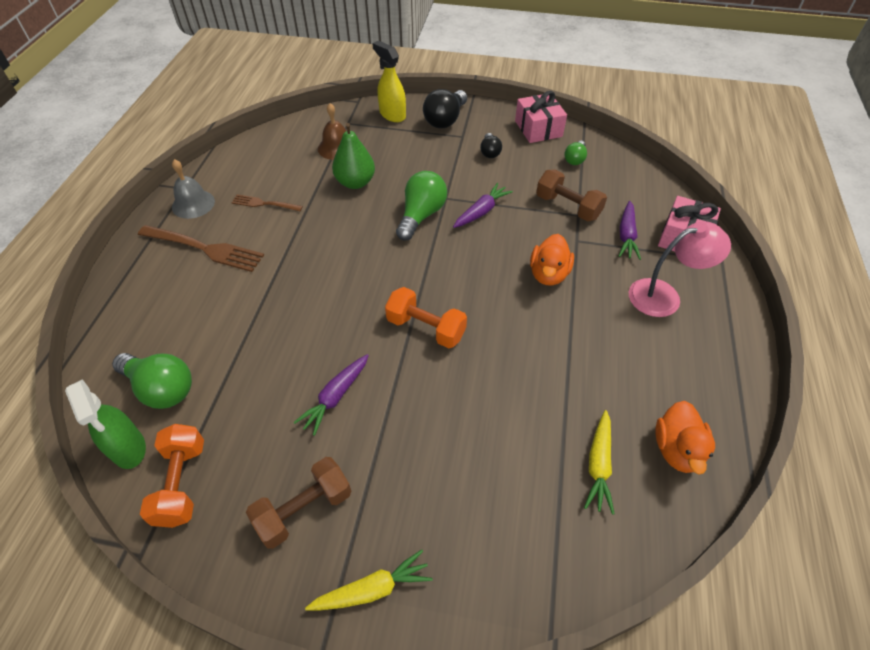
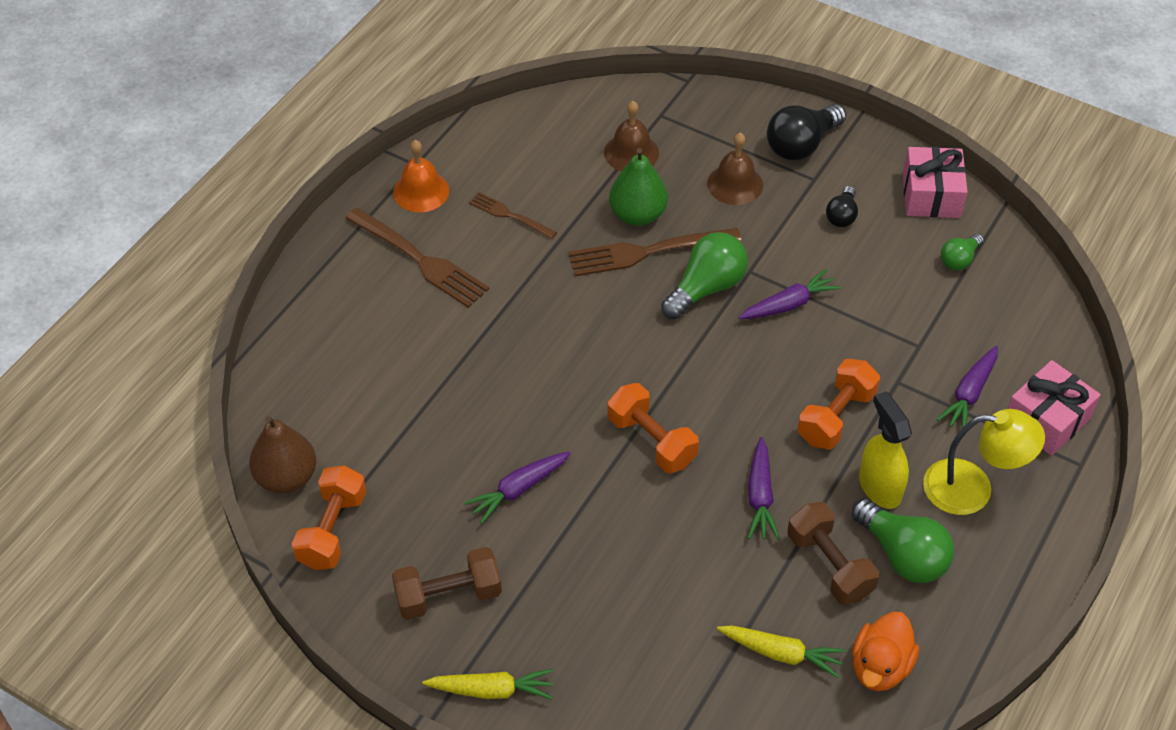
camera: 20 degrees right, 0 degrees up
(128, 448) = (286, 477): green spray bottle -> brown pear
(161, 388) = (333, 422): green light bulb -> green light bulb (902, 555)
(193, 204) = (421, 191): grey bell -> orange bell
(371, 203) = (647, 252): none -> brown fork
(392, 115) = (728, 117): yellow spray bottle -> yellow spray bottle (879, 487)
(413, 150) = (735, 184): none -> brown bell
(523, 345) = (760, 496): none -> purple carrot
(548, 274) = (836, 417): orange duck -> orange dumbbell
(568, 207) = (910, 330): brown dumbbell -> brown dumbbell (829, 565)
(598, 465) = (781, 653): yellow carrot -> yellow carrot turned 105 degrees counterclockwise
(664, 295) = (972, 488): pink lamp -> yellow lamp

